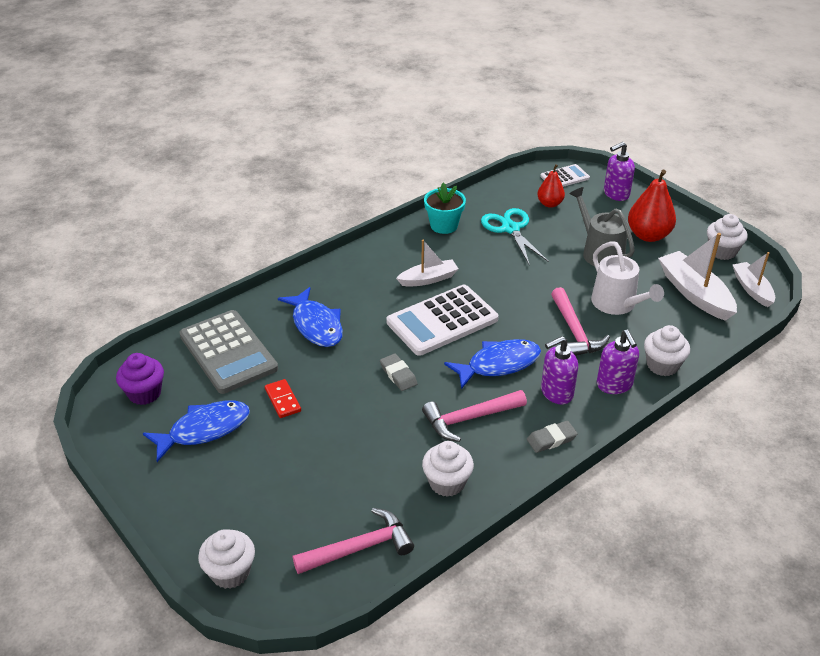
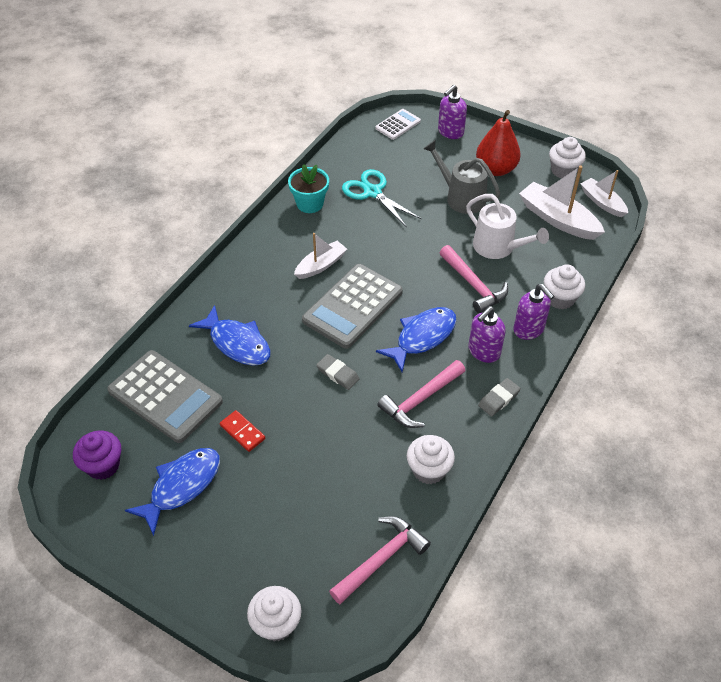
camera: 20 degrees left, 10 degrees up
(442, 321) = (353, 306): white calculator -> grey calculator
(549, 204) = (396, 157): red pear -> none

